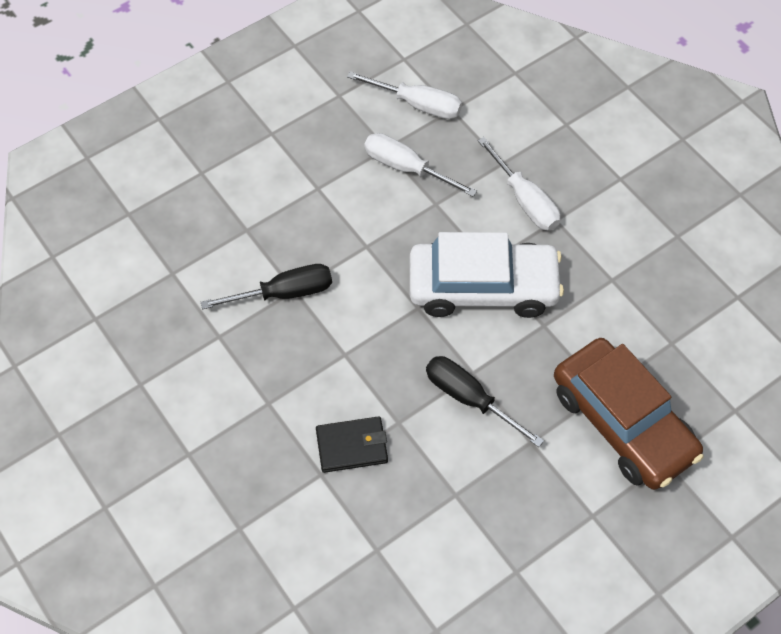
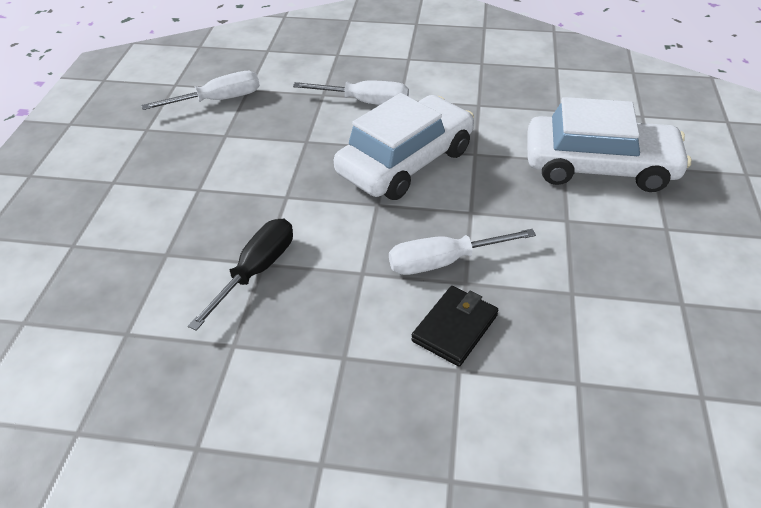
camera: 45 degrees left, 15 degrees down
(405, 167) = (255, 136): white screwdriver -> white screwdriver (442, 262)
(468, 398) = (490, 228): black screwdriver -> none
(622, 422) = (599, 166): brown car -> white car

